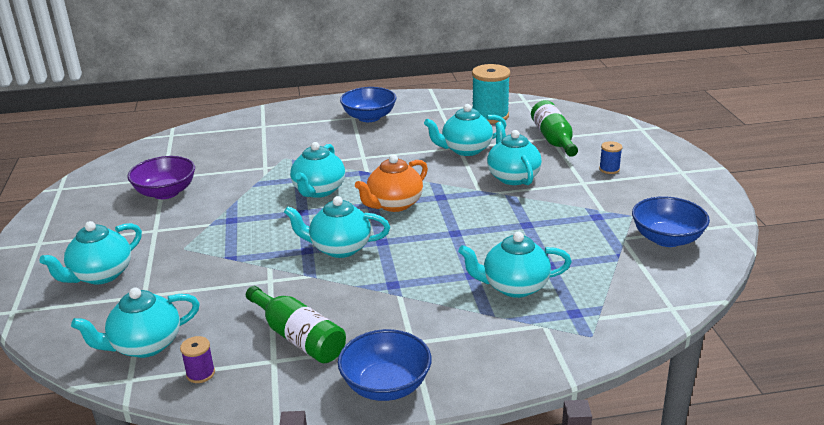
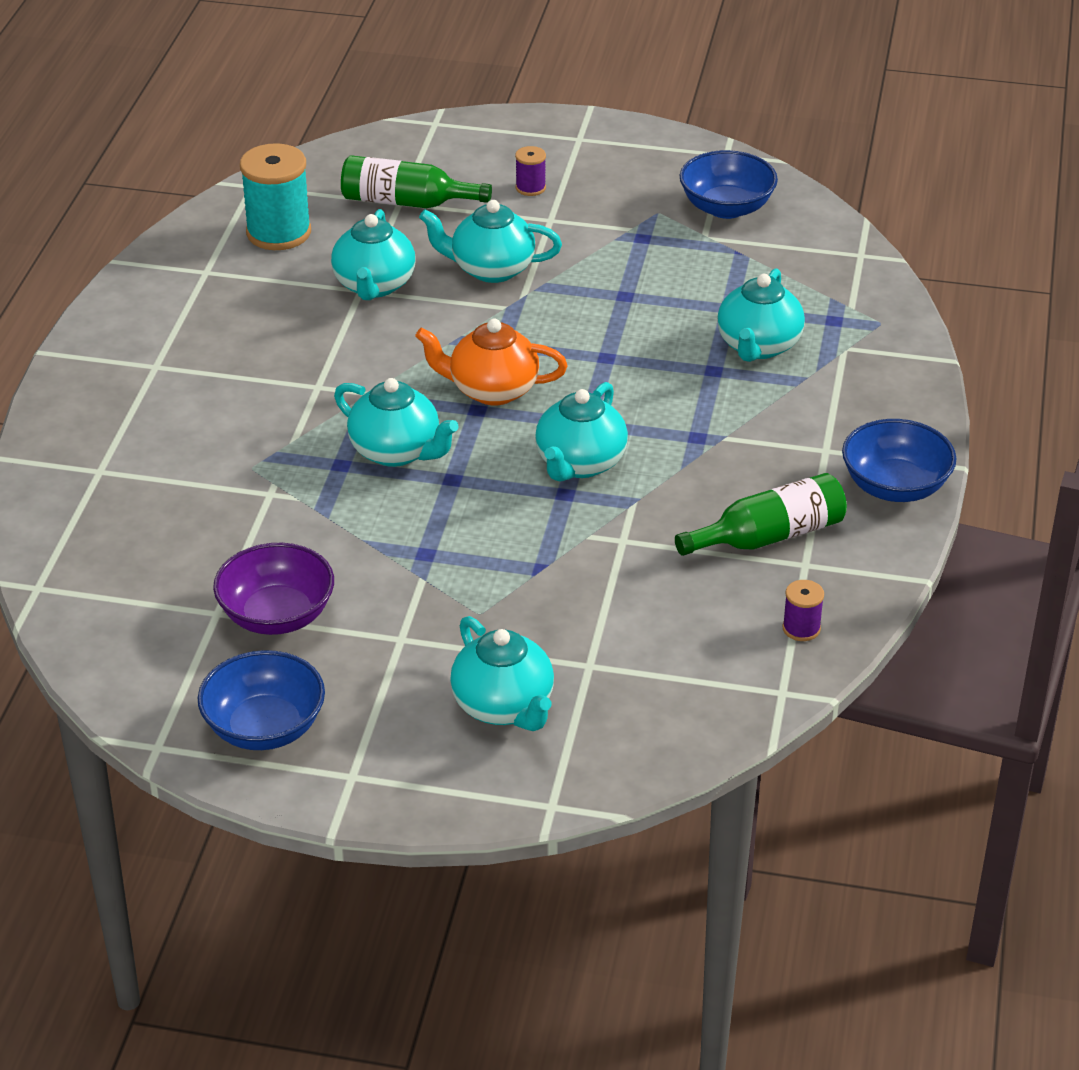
camera: 70 degrees left, 10 degrees up
(145, 345) = (714, 672): turquoise teapot -> none
(369, 117) = (172, 349): blue bowl -> blue bowl (264, 727)
(394, 204) = (492, 390): orange teapot -> orange teapot turned 120 degrees clockwise
(609, 169) = (530, 188): blue spool -> purple spool

